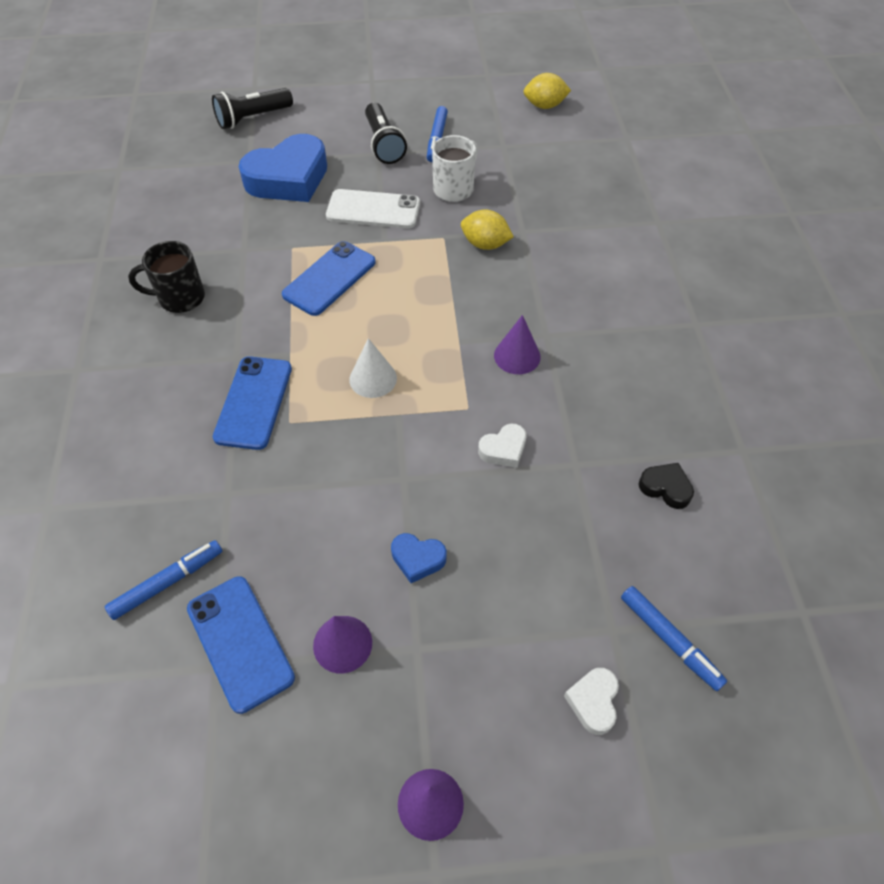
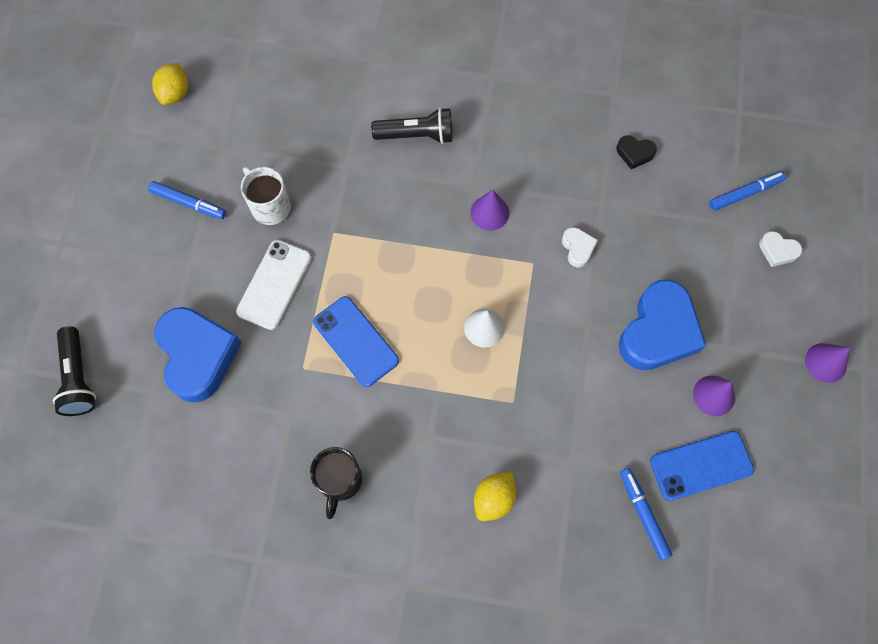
camera: 75 degrees left, 15 degrees up
(253, 402) = (485, 428): blue phone -> none
(383, 144) = (177, 254): black flashlight -> black flashlight (417, 135)
(417, 559) = (658, 331): blue heart -> blue heart, size x2.25
(485, 244) = (354, 201): yellow lemon -> yellow lemon (494, 499)
(665, 488) = (634, 153): black heart -> black heart turned 120 degrees counterclockwise

